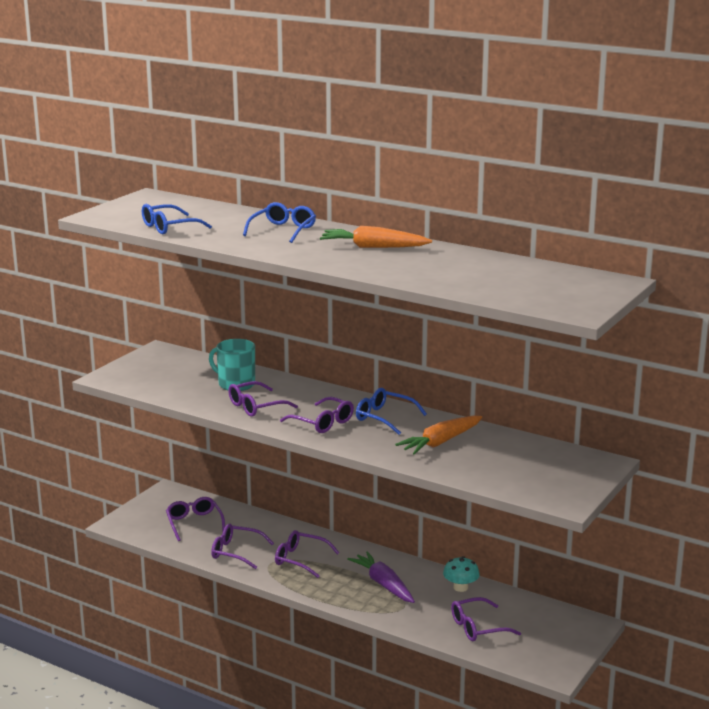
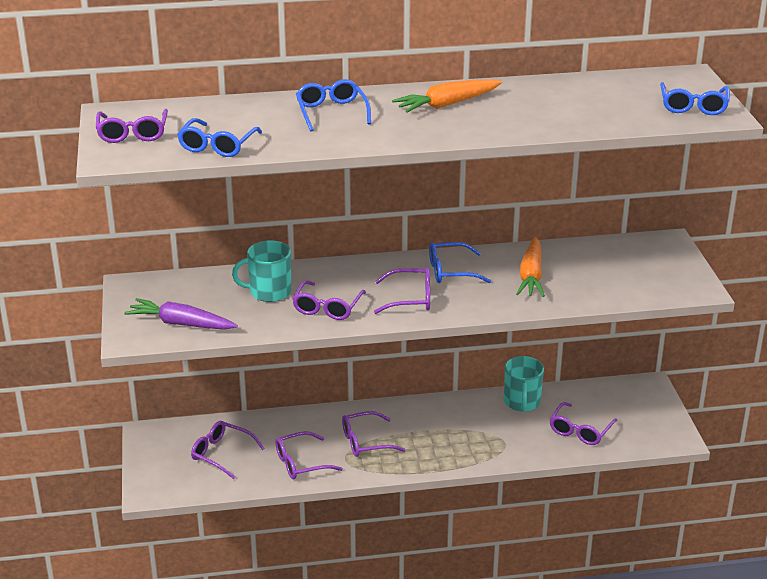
camera: 40 degrees left, 10 degrees up
(137, 208) = (132, 133): none -> purple glasses
(383, 584) = (462, 430): purple carrot -> purple carrot (181, 324)
(460, 587) = (522, 402): turquoise mushroom -> turquoise mug
(568, 299) = (693, 106): none -> blue glasses

